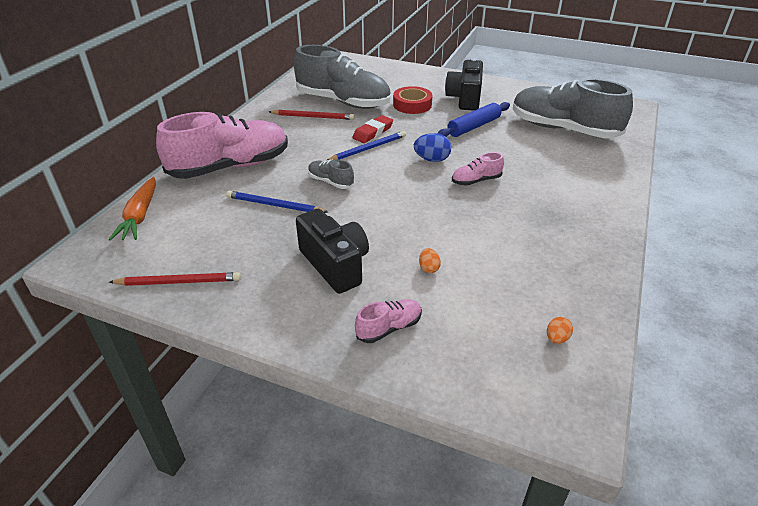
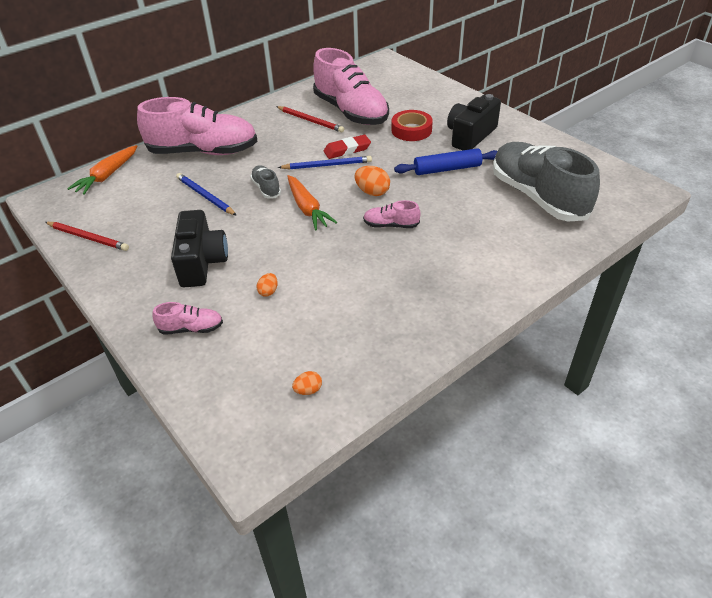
camera: 30 degrees right, 5 degrees up
(343, 102) = (351, 112): grey shoe -> pink shoe
(388, 188) = (307, 208): none -> orange carrot
(432, 159) = (372, 192): blue egg -> orange egg

